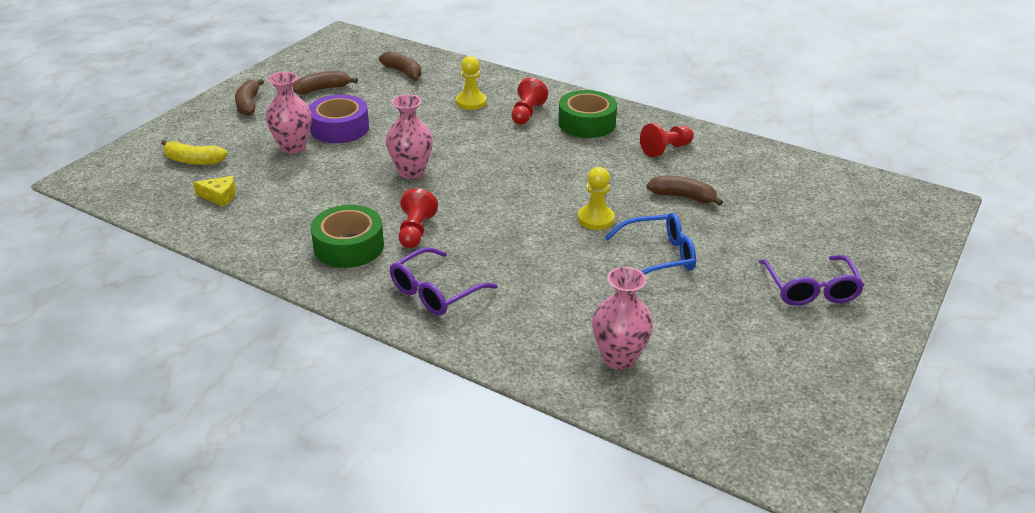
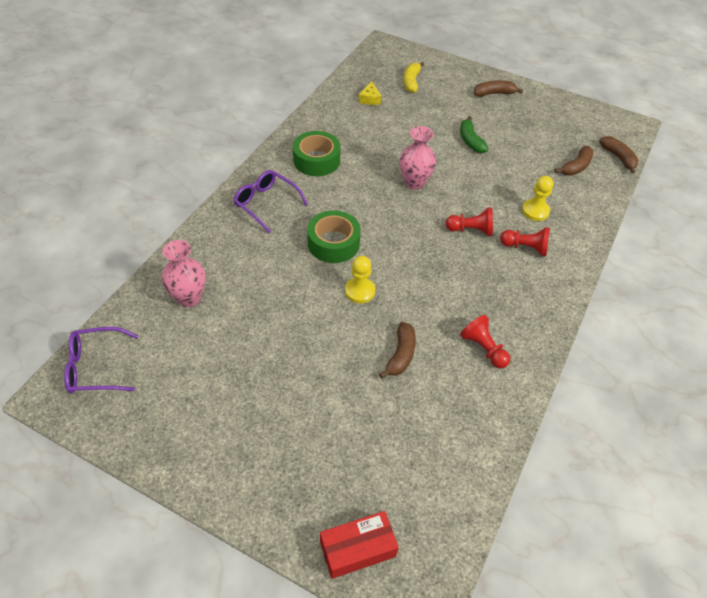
camera: 85 degrees right, 15 degrees up
(293, 147) = (438, 121): pink vase -> none
(323, 89) = (529, 126): brown banana -> brown banana (618, 158)
(339, 128) = (470, 141): purple tape -> green banana
(415, 231) = (336, 190): red pawn -> red pawn (471, 230)
(587, 123) = (519, 290): green tape -> green tape (333, 243)
(659, 256) = (309, 330): blue glasses -> none
(810, 289) = (262, 436): purple glasses -> purple glasses (96, 367)
(907, 231) = (358, 549): none -> red box

